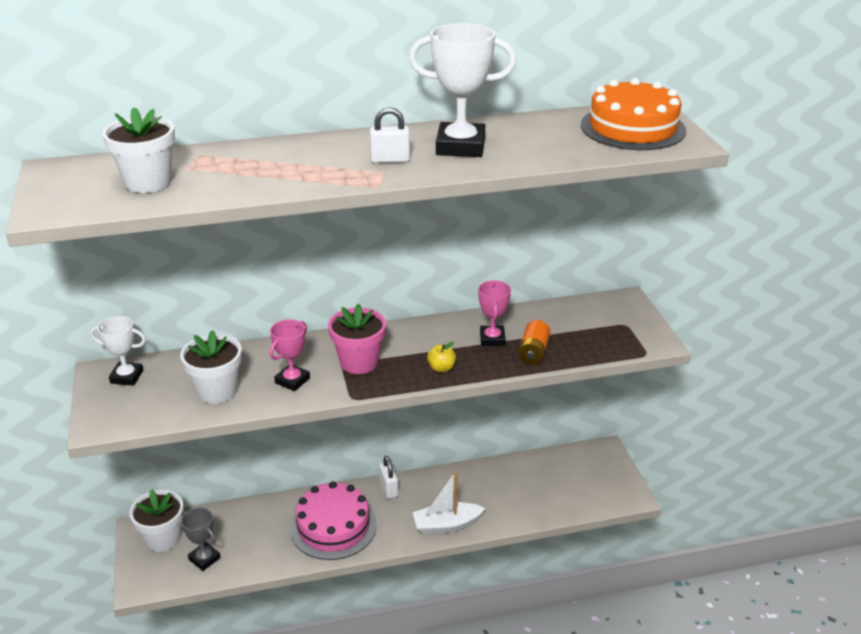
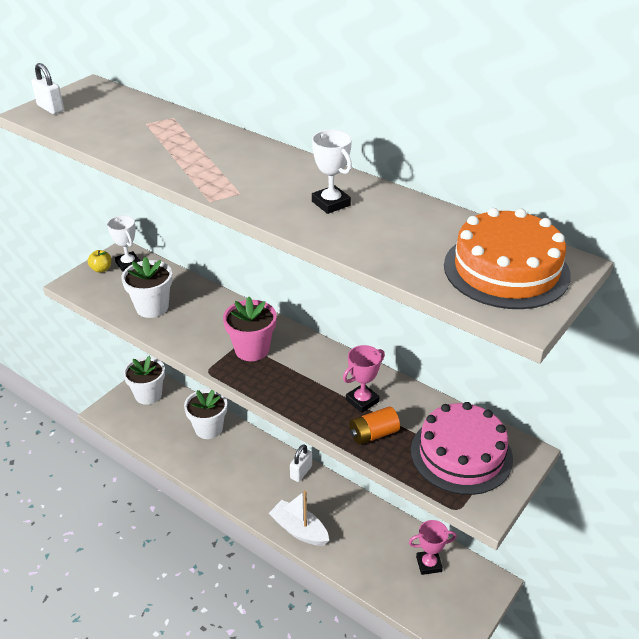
camera: 50 degrees right, 5 degrees up
(148, 182) = (109, 121): white flower pot -> white flower pot (208, 428)
(204, 559) = (149, 425): grey trophy -> none
(292, 380) = (197, 332): pink trophy -> pink trophy (428, 564)
(333, 526) = (236, 467): pink cake -> pink cake (461, 454)
(390, 160) = (263, 185): white padlock -> white padlock (50, 108)
(441, 368) = (292, 394): yellow apple -> yellow apple (101, 269)
(460, 146) = (331, 203): white trophy -> white trophy, size x0.60

